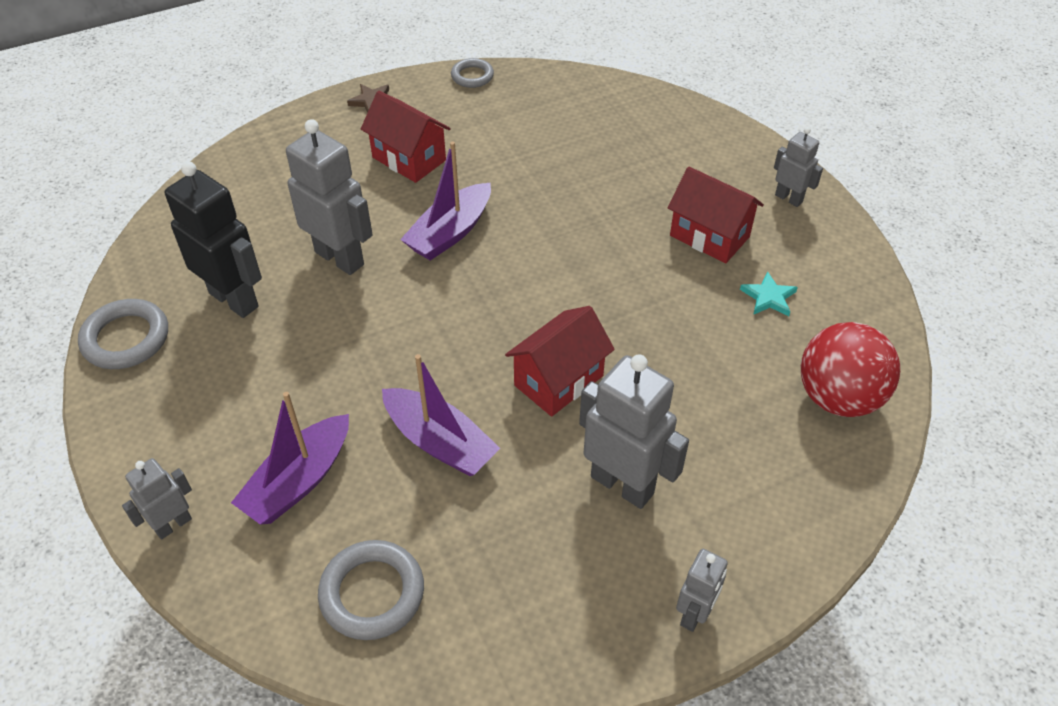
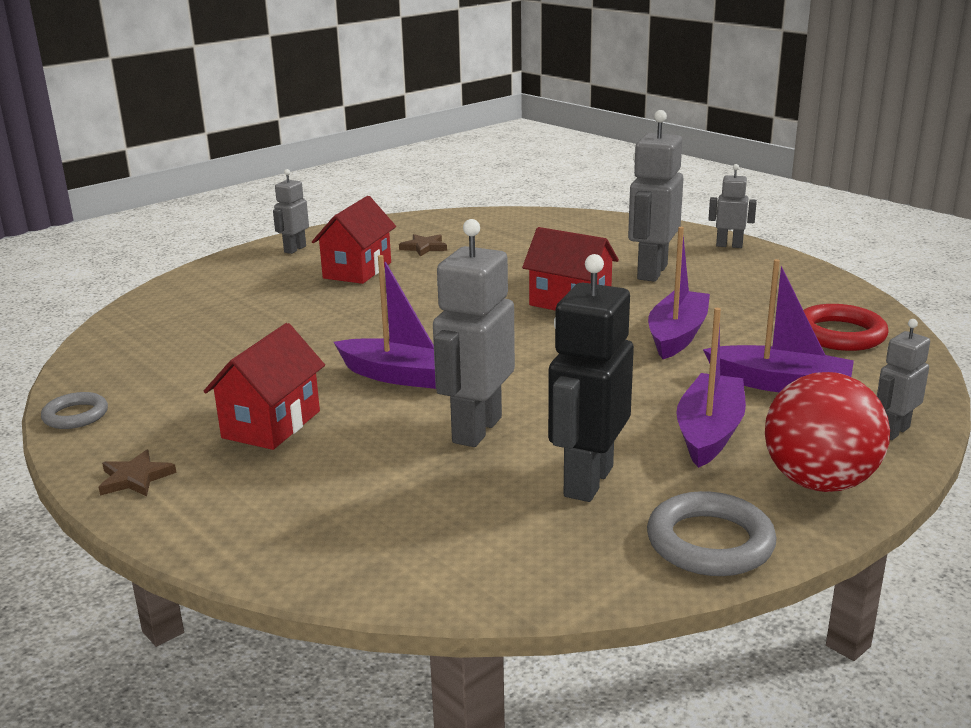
camera: 105 degrees left, 25 degrees down
(173, 524) = (893, 431): grey robot -> grey robot turned 105 degrees clockwise
(252, 393) = (709, 432): none -> purple boat
(372, 593) = (839, 334): grey ring -> red ring
(768, 297) = (424, 247): turquoise star -> brown star
(838, 397) = (514, 224): red ball -> red ball (819, 482)

